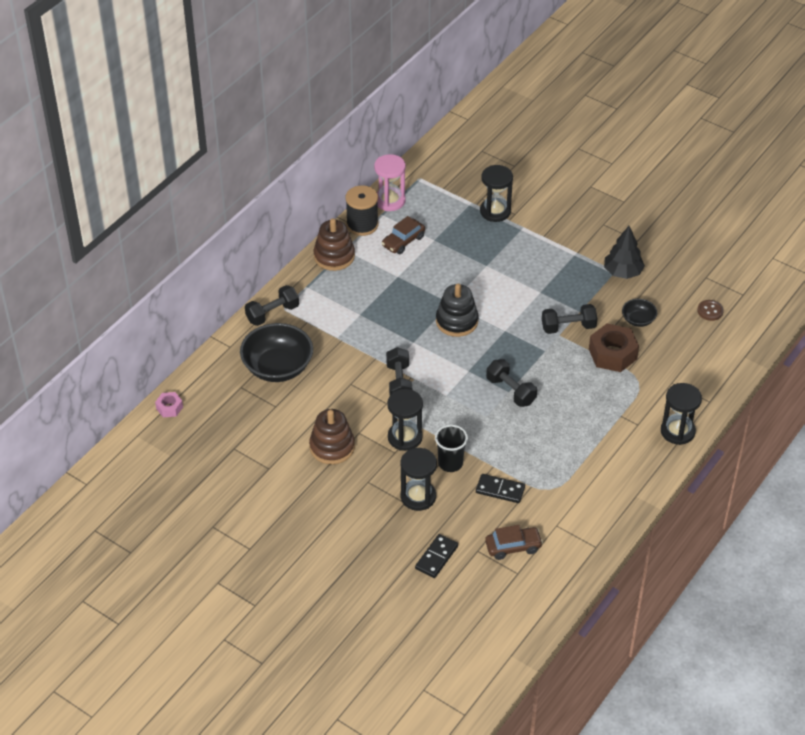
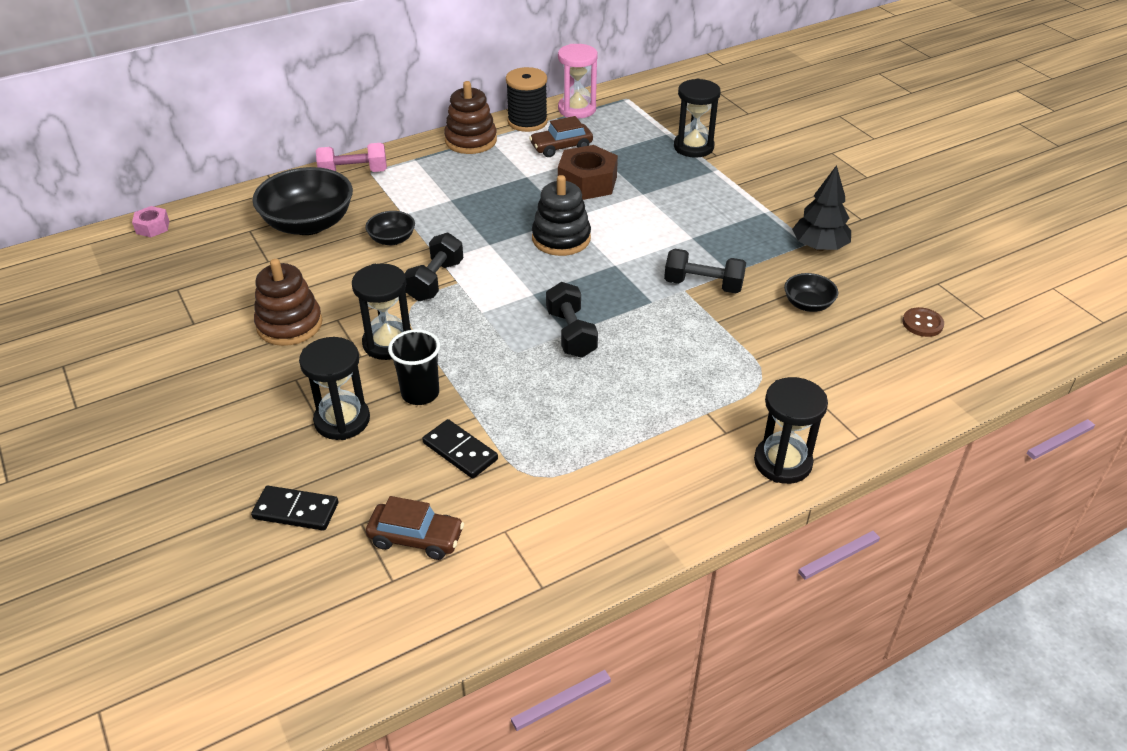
camera: 25 degrees right, 5 degrees down
(272, 314) = (354, 173): black dumbbell -> pink dumbbell
(345, 360) = (392, 239): none -> black bowl
(436, 557) = (296, 510): black domino -> black domino turned 45 degrees clockwise
(612, 354) = (745, 333): brown nut -> brown nut (587, 182)

